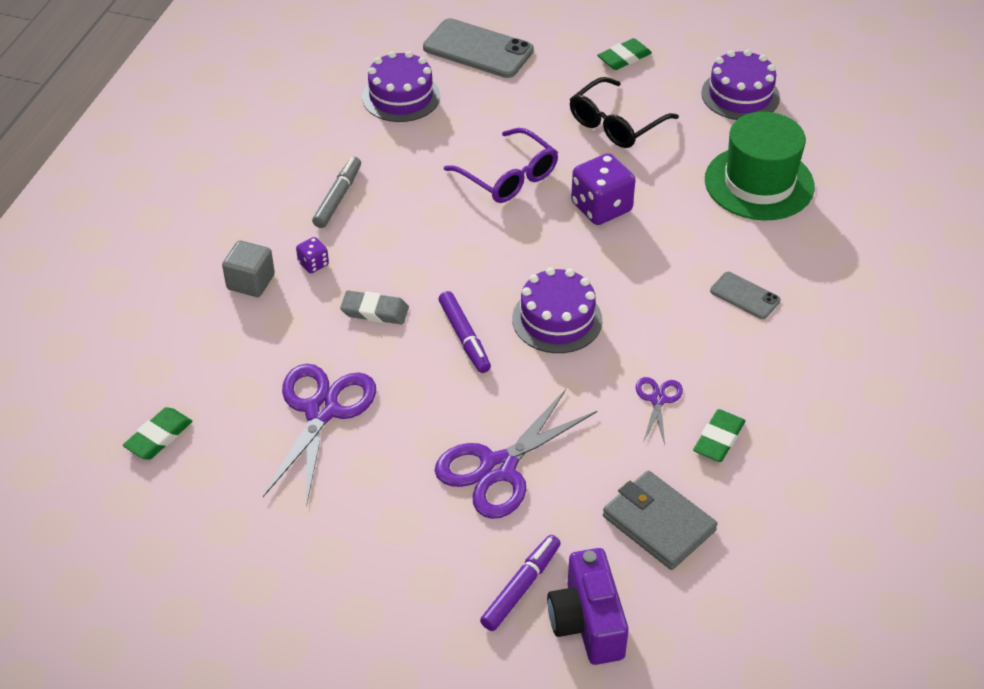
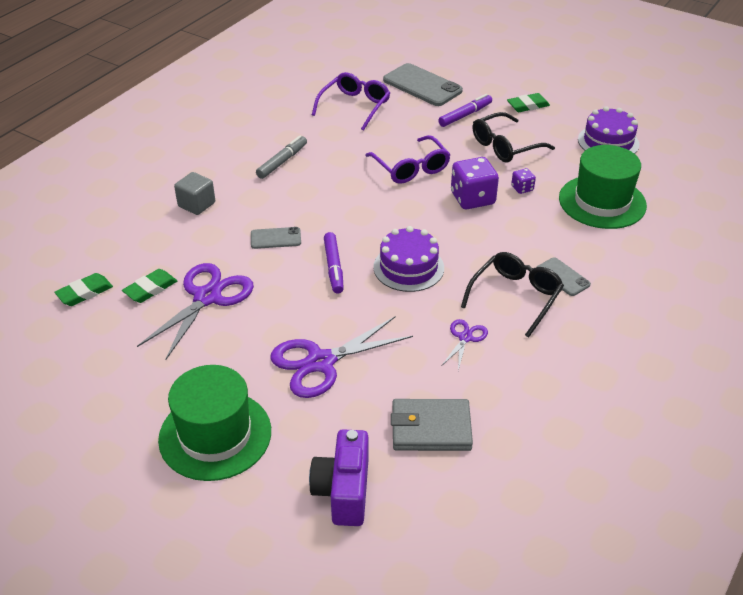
camera: 15 degrees right, 5 degrees down
(313, 264) = (246, 200): purple dice -> purple dice (522, 188)
(375, 311) = (275, 238): grey eraser -> grey phone
(401, 96) = (355, 106): purple cake -> purple glasses
(409, 589) = (215, 435): none -> green hat
(520, 587) = (301, 453): purple marker -> purple marker (465, 115)
(658, 523) = (431, 428): grey wallet -> grey wallet turned 60 degrees counterclockwise
(698, 333) = (515, 297): none -> black glasses
(718, 439) = (503, 375): green eraser -> green eraser (150, 289)

